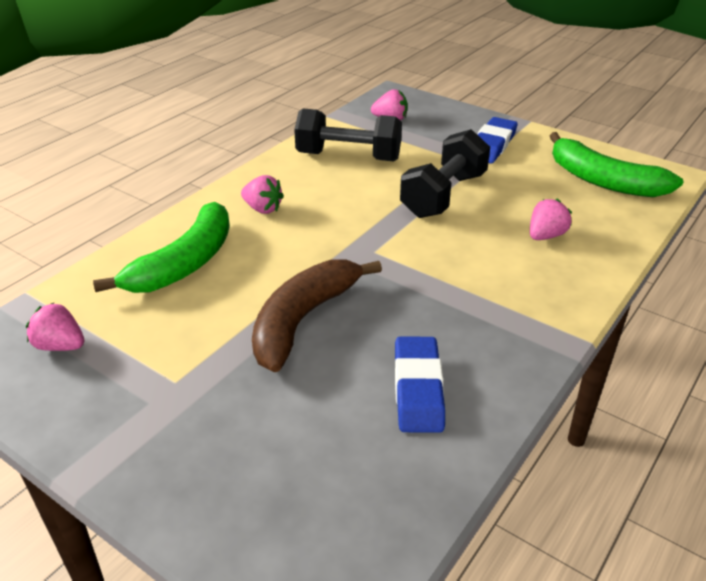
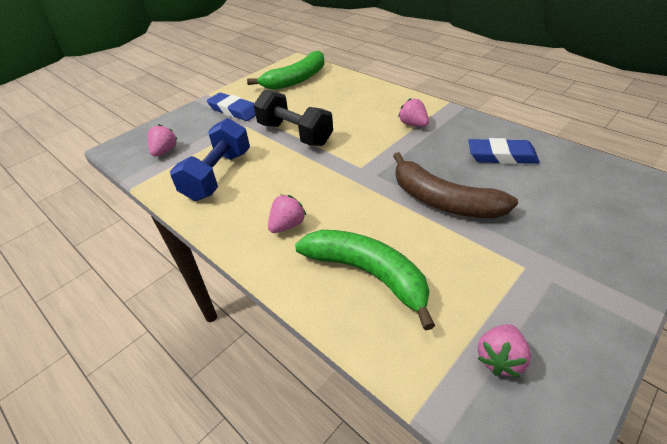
camera: 80 degrees left, 5 degrees up
(348, 157) = (218, 175): black dumbbell -> blue dumbbell
(545, 236) = (352, 103): pink strawberry -> pink strawberry (413, 124)

